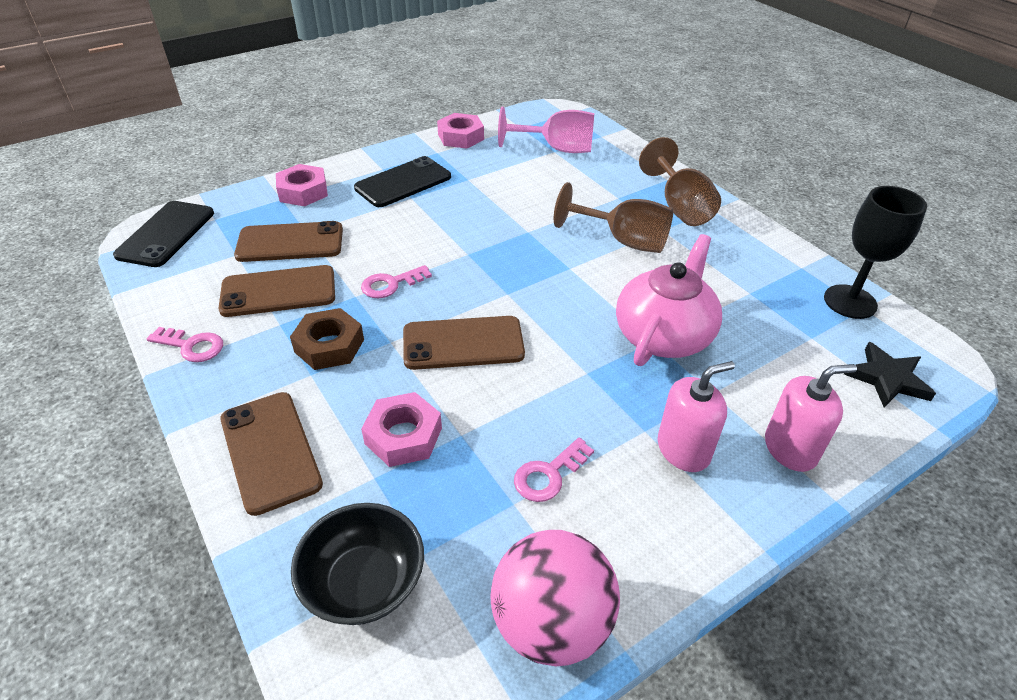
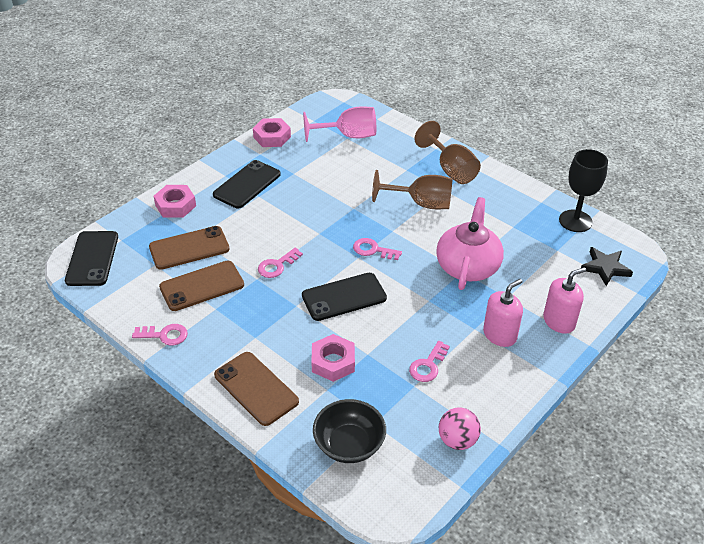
camera: 15 degrees left, 0 degrees up
(329, 346) = (257, 316): brown nut -> none
(463, 343) = (344, 297): brown phone -> black phone
(532, 288) = (373, 250): none -> pink key
(551, 623) = (457, 440): pink ball -> pink ball, size x0.62

